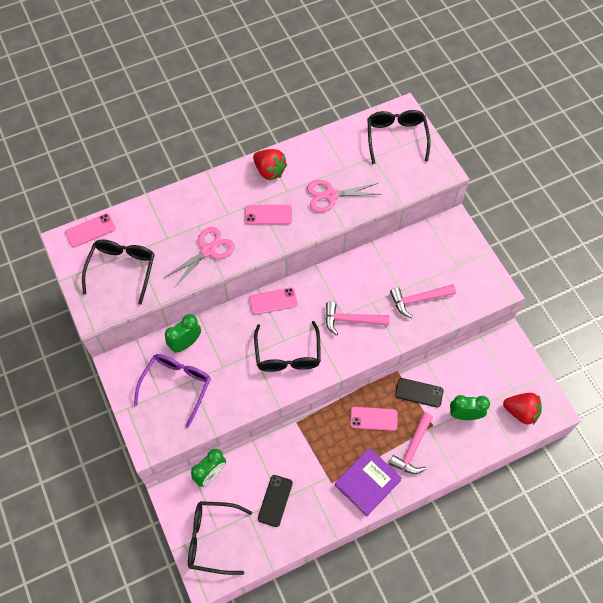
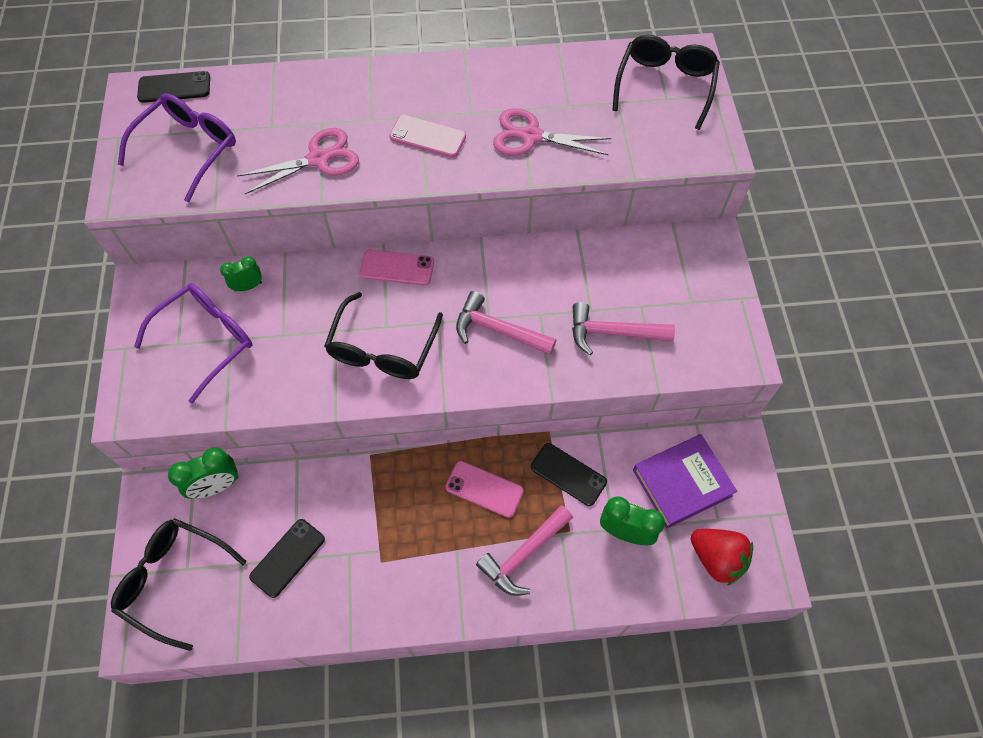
camera: 20 degrees right, 0 degrees up
(90, 230) = (174, 87): pink phone -> black phone
(122, 270) = (188, 150): black glasses -> purple glasses
(185, 343) = (248, 286): green clock -> green clock, size x0.63
(269, 171) = (458, 80): red strawberry -> none
(367, 482) = (434, 581): purple book -> purple book (682, 483)

